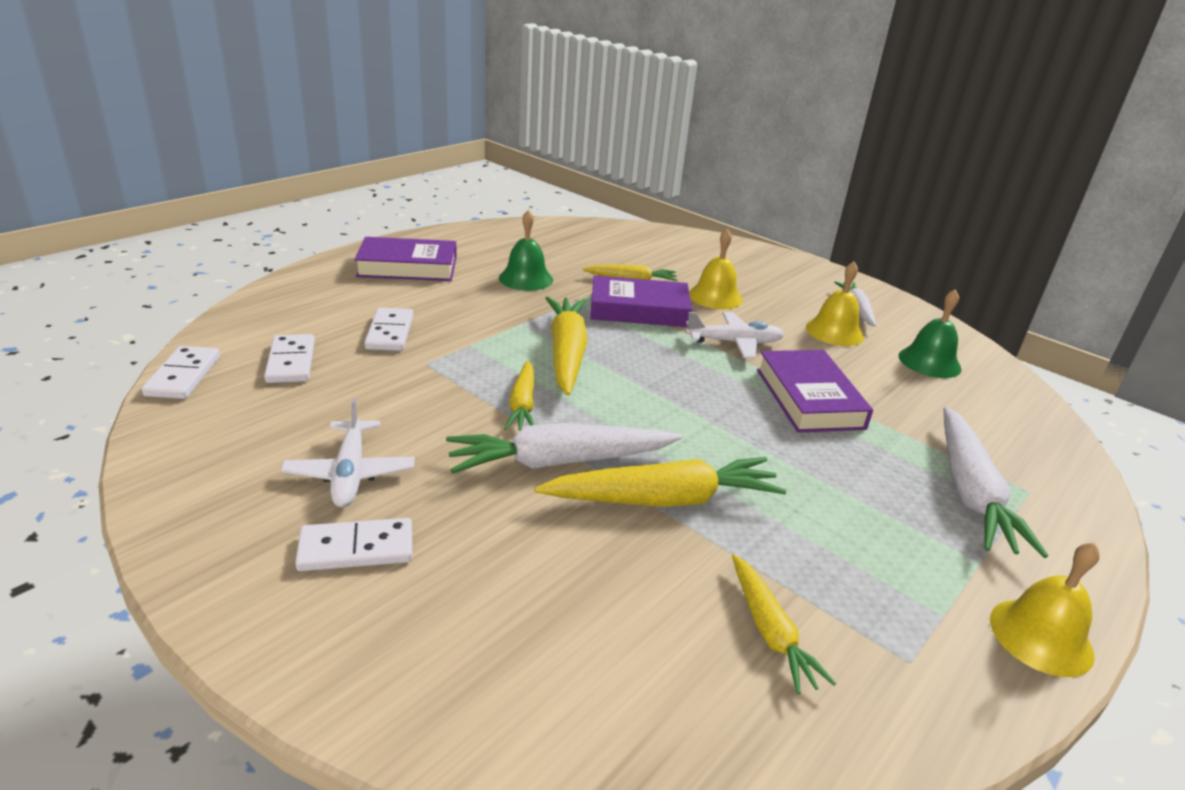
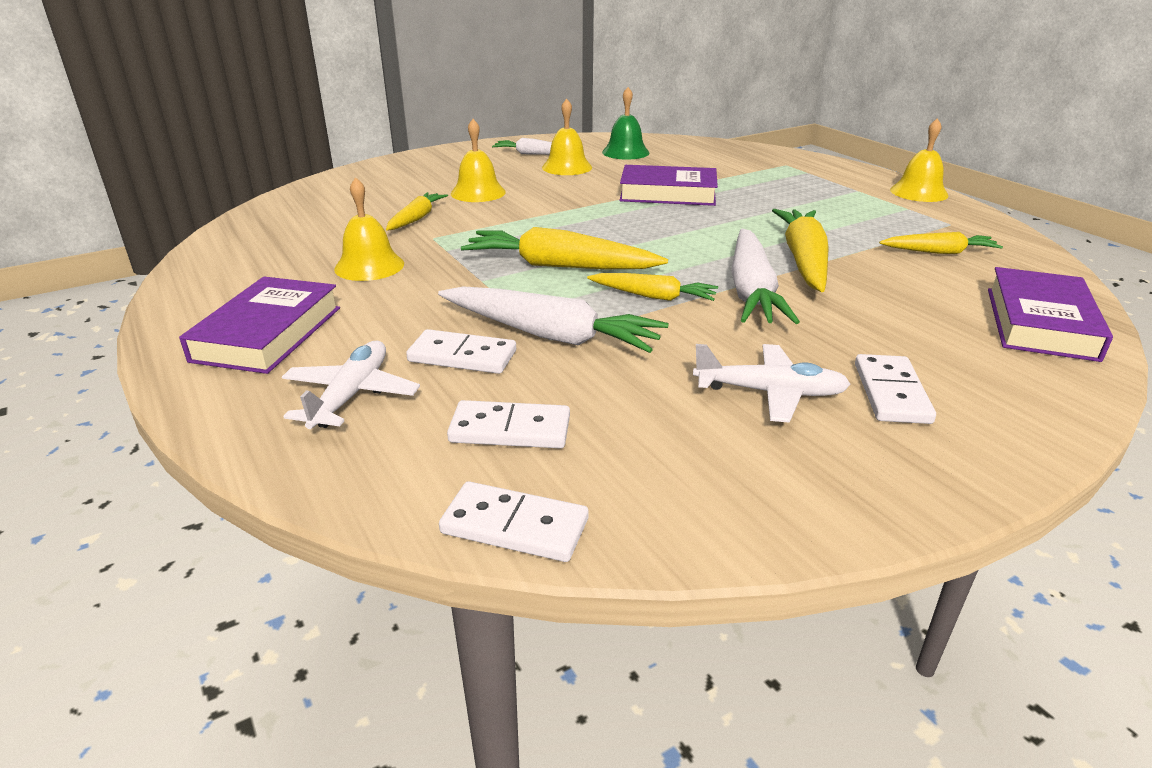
camera: 70 degrees left, 0 degrees up
(526, 278) = (369, 266): green bell -> yellow bell
(639, 309) = (484, 224): purple book -> purple book (1040, 323)
(734, 342) = (569, 200): white plane -> white plane (351, 395)
(970, 492) = (788, 177): white carrot -> white carrot (550, 335)

